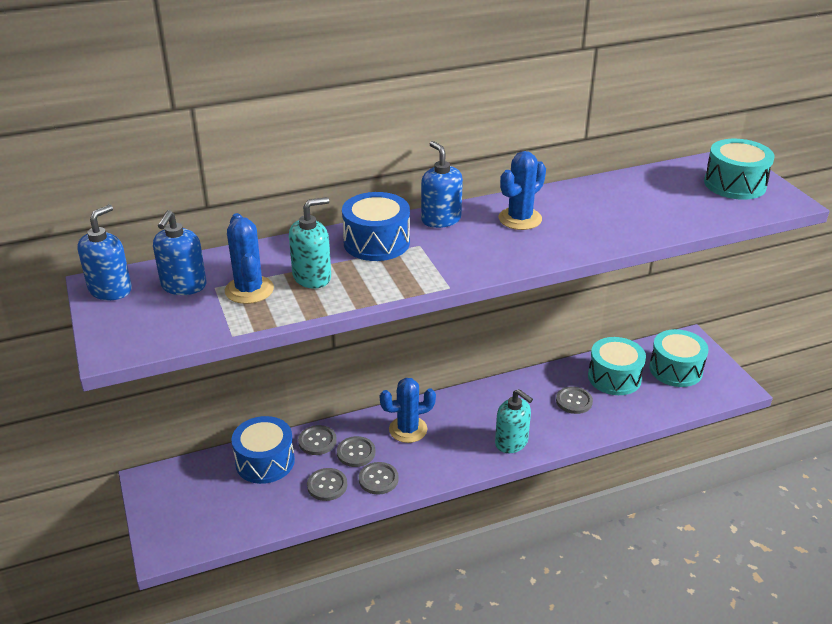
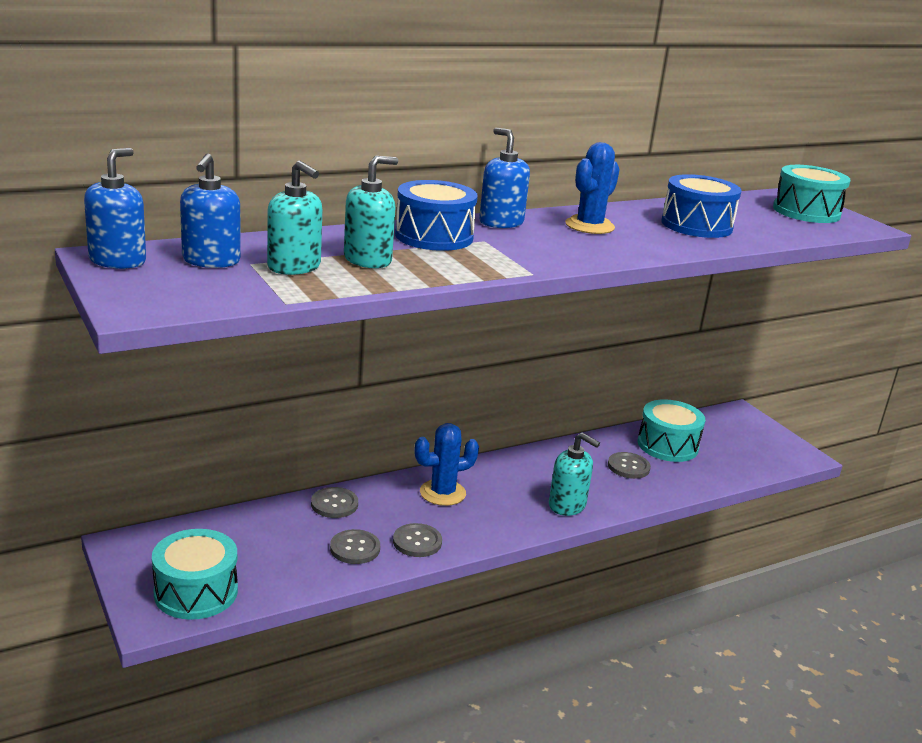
camera: 10 degrees left, 10 degrees down
(249, 290) = (294, 267): blue cactus -> turquoise soap dispenser
(265, 461) = (272, 524): blue drum -> blue drum (696, 225)
(356, 452) = (384, 515): grey button -> none
(675, 369) = (732, 439): turquoise drum -> turquoise drum (196, 592)

